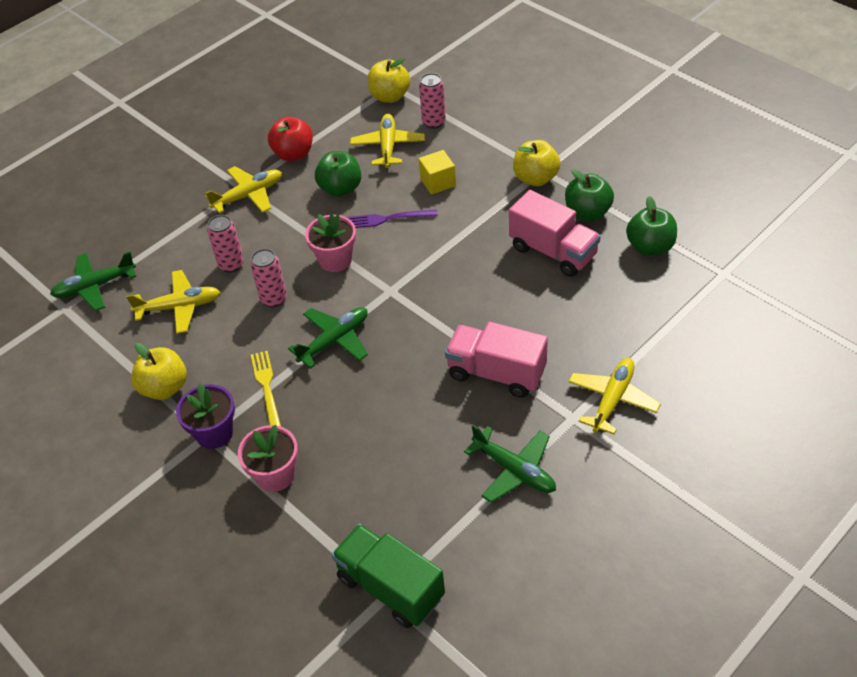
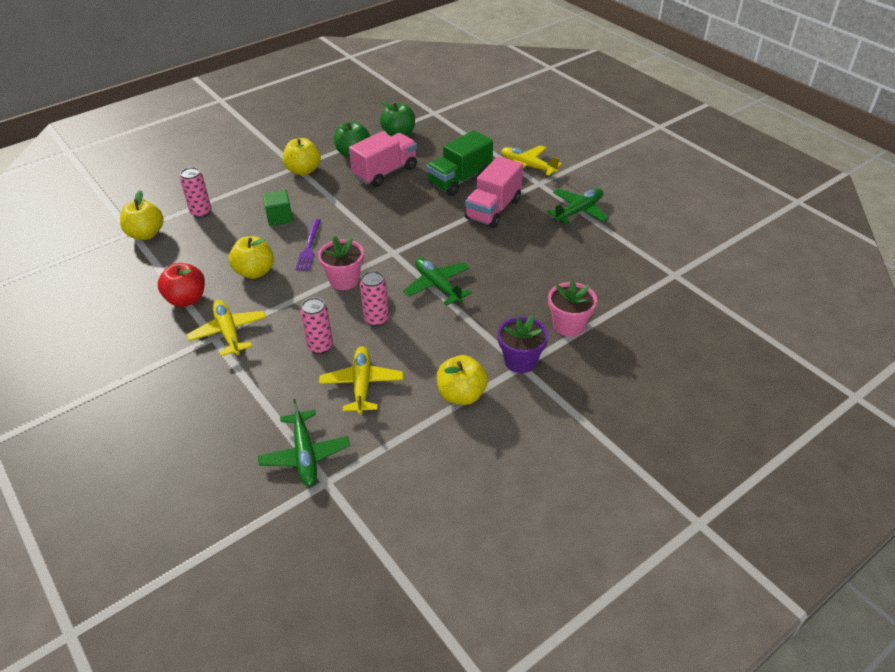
camera: 85 degrees left, 5 degrees down
(266, 387) = (477, 327): yellow fork -> none
(340, 189) = (255, 272): green apple -> yellow apple
(388, 146) = (215, 240): yellow plane -> none
(390, 587) = (669, 272): green truck -> green truck (460, 180)
(438, 182) = (279, 217): yellow cube -> green cube

